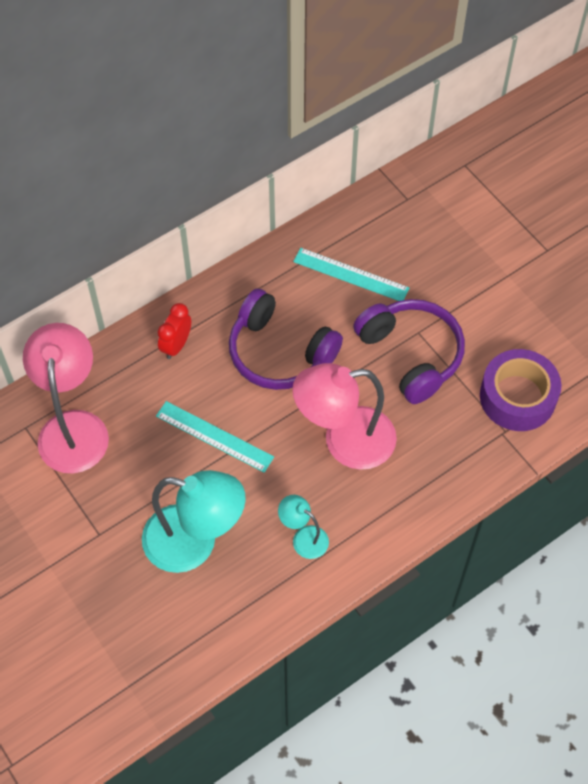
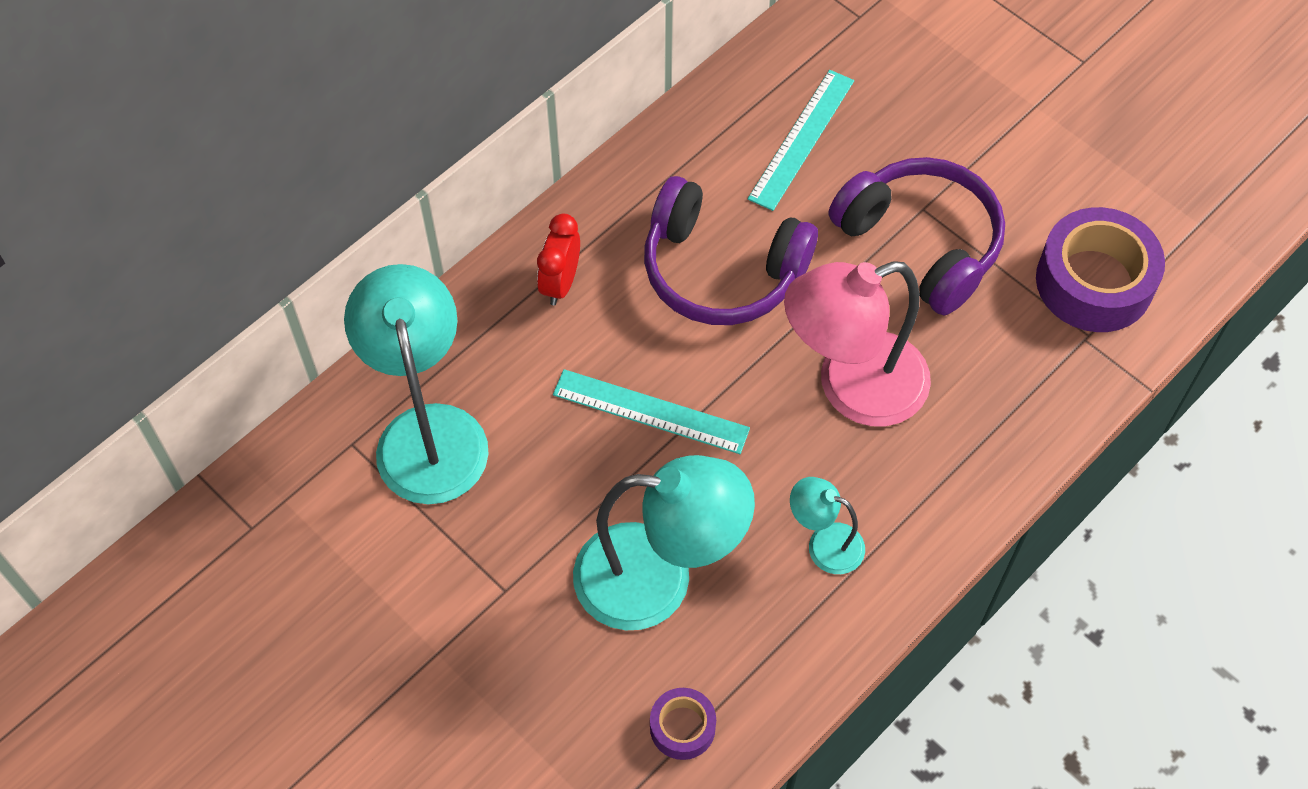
camera: 10 degrees left, 0 degrees up
(73, 427) = (428, 432): pink lamp -> turquoise lamp
(189, 637) = (682, 727): none -> purple tape
(351, 275) = (801, 139): turquoise ruler -> turquoise ruler turned 75 degrees counterclockwise

